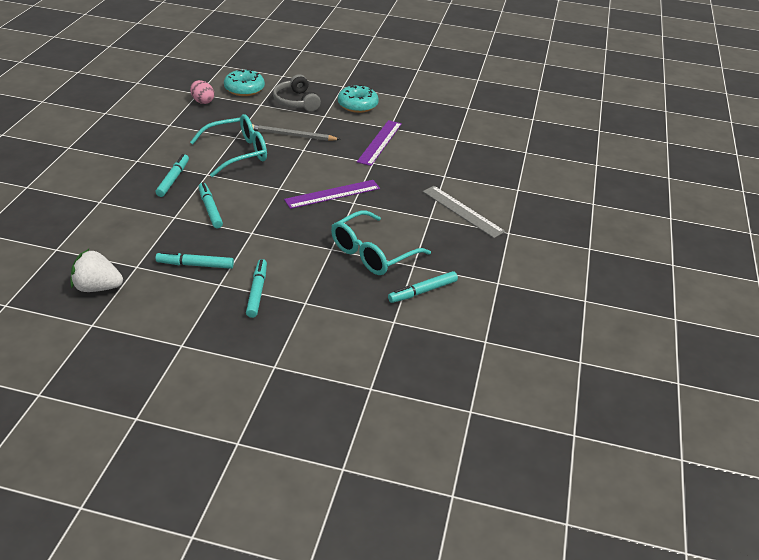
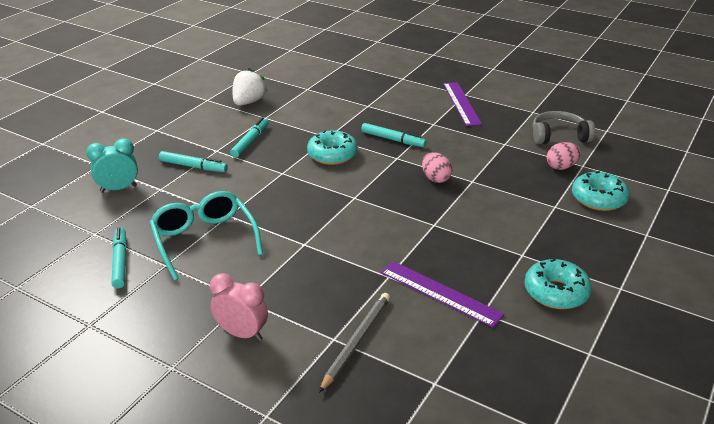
camera: 110 degrees right, 5 degrees down
(210, 209) = (332, 155): turquoise marker -> turquoise donut
(237, 153) = (435, 178): turquoise glasses -> pink egg
(292, 135) = (470, 221): grey pencil -> grey pencil (356, 341)
(296, 102) = (564, 236): grey headphones -> grey headphones (559, 136)
(316, 332) = (118, 189): none -> turquoise clock
(332, 194) = (328, 231): purple ruler -> purple ruler (461, 103)
(462, 211) = (242, 333): grey ruler -> pink clock

